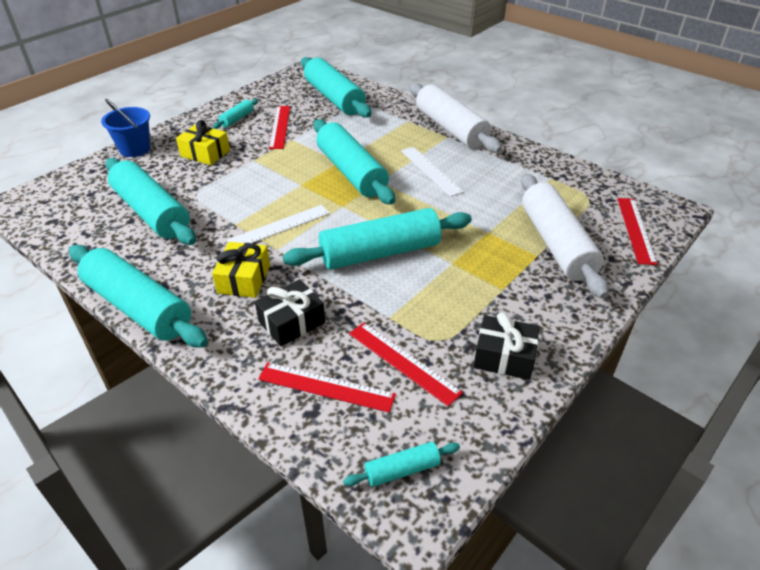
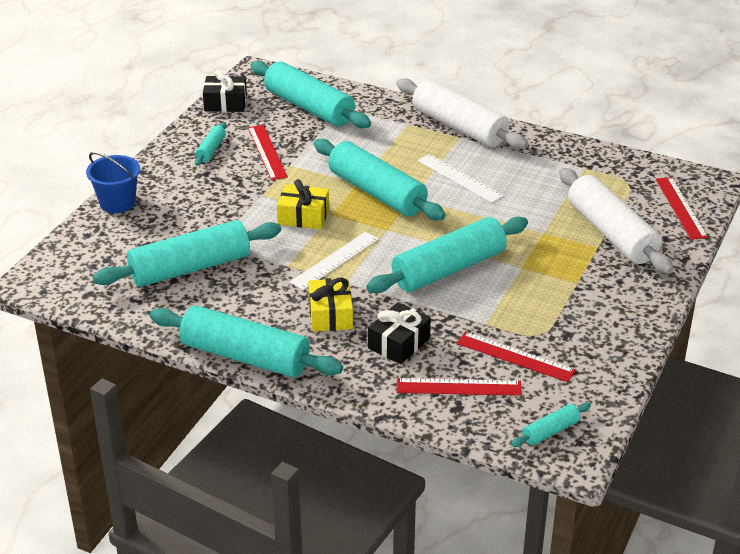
camera: 15 degrees left, 5 degrees down
(151, 212) = (190, 268): turquoise rolling pin -> turquoise rolling pin turned 60 degrees counterclockwise
(205, 153) = (202, 196): yellow gift -> yellow gift (303, 216)
(504, 357) = (599, 337): black gift -> black gift (225, 103)

